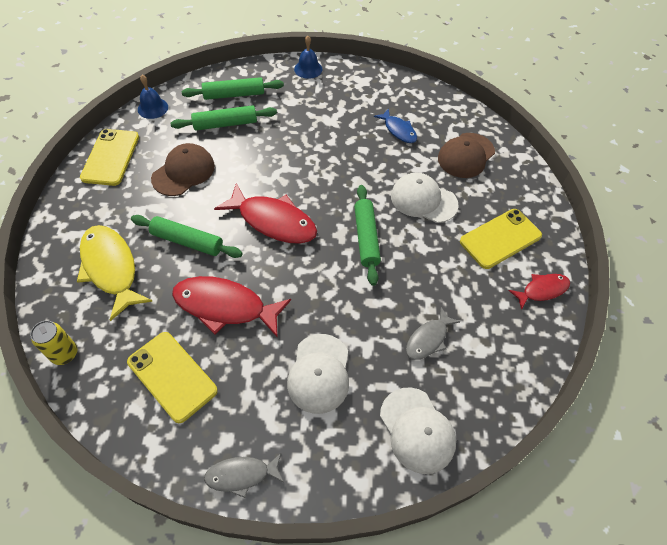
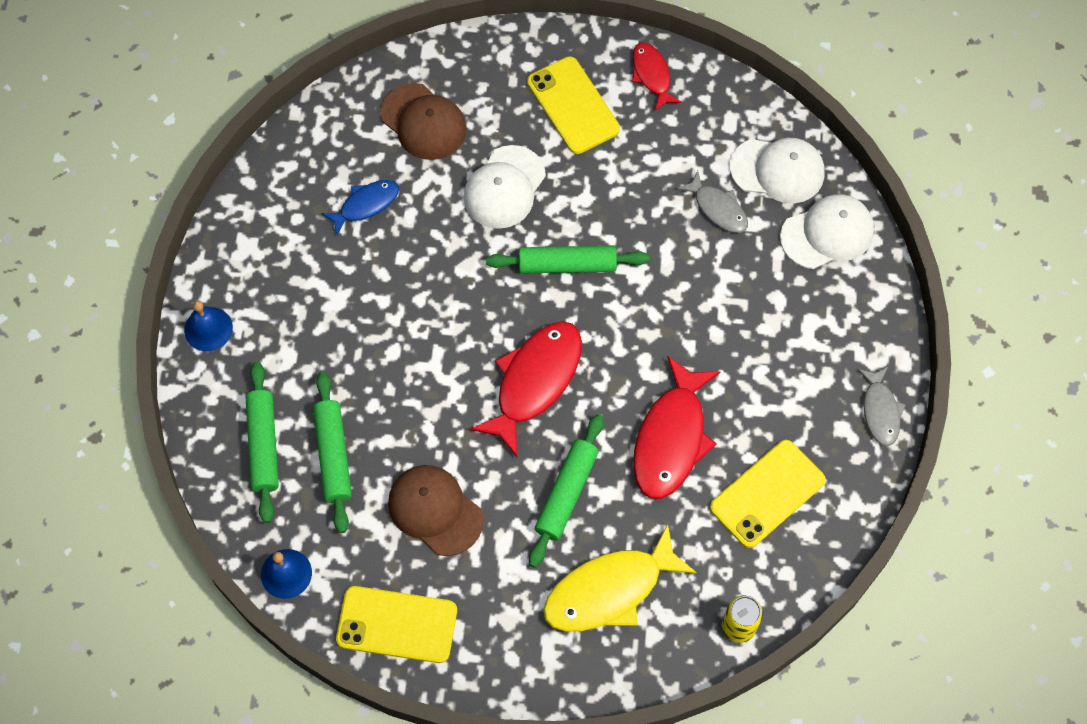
camera: 85 degrees left, 10 degrees up
(319, 373) = (762, 329): white cap -> white cap (777, 170)

